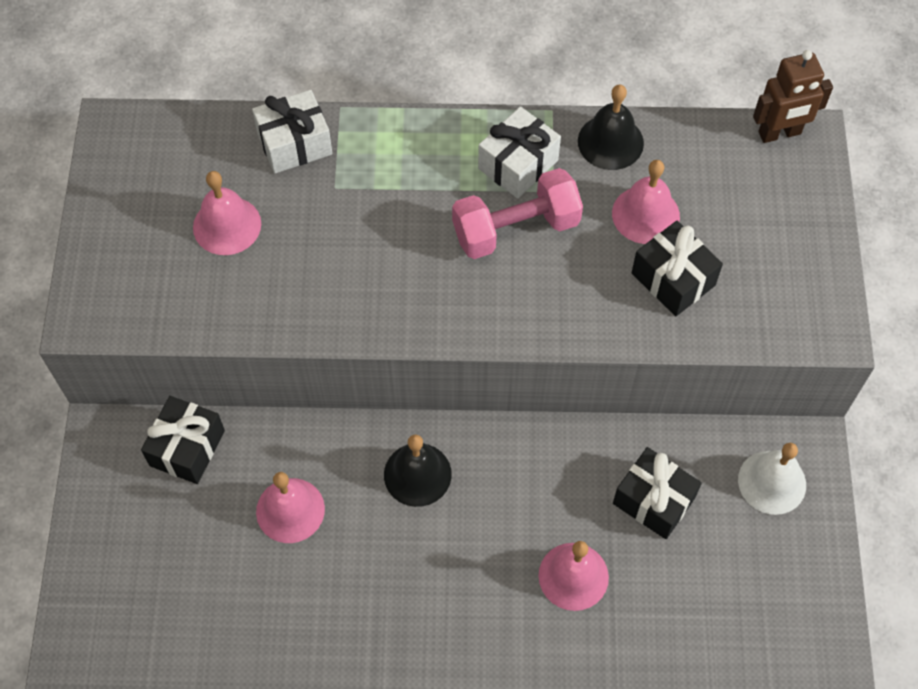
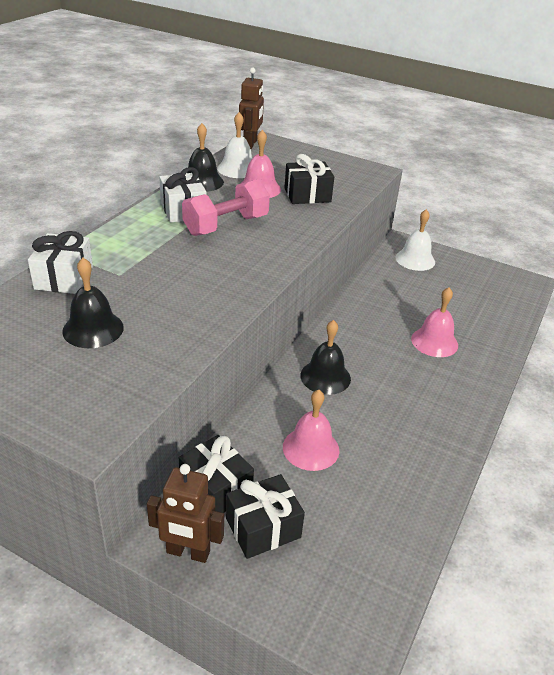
camera: 65 degrees left, 25 degrees down
(103, 465) = (188, 552): none -> brown robot
(227, 225) = (93, 329): pink bell -> black bell
(516, 229) = (226, 225): pink dumbbell -> pink dumbbell turned 45 degrees clockwise
(653, 500) = (403, 297): black gift -> black gift (263, 528)
(683, 160) = (237, 169): none -> white bell

